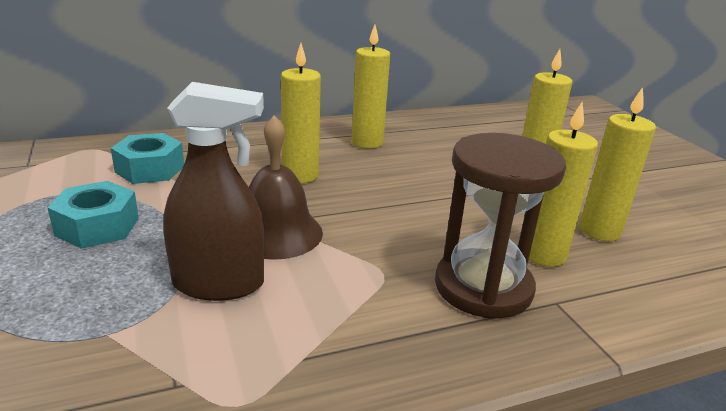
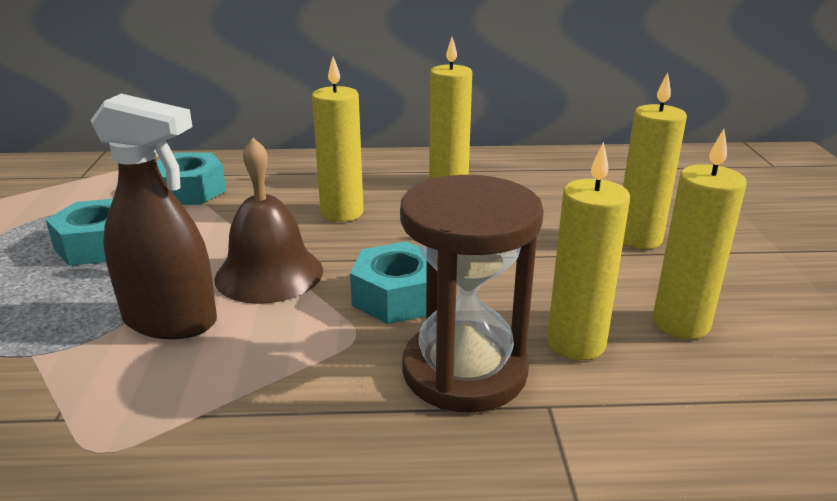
camera: 20 degrees right, 0 degrees up
(394, 238) = (397, 297): none -> turquoise nut

